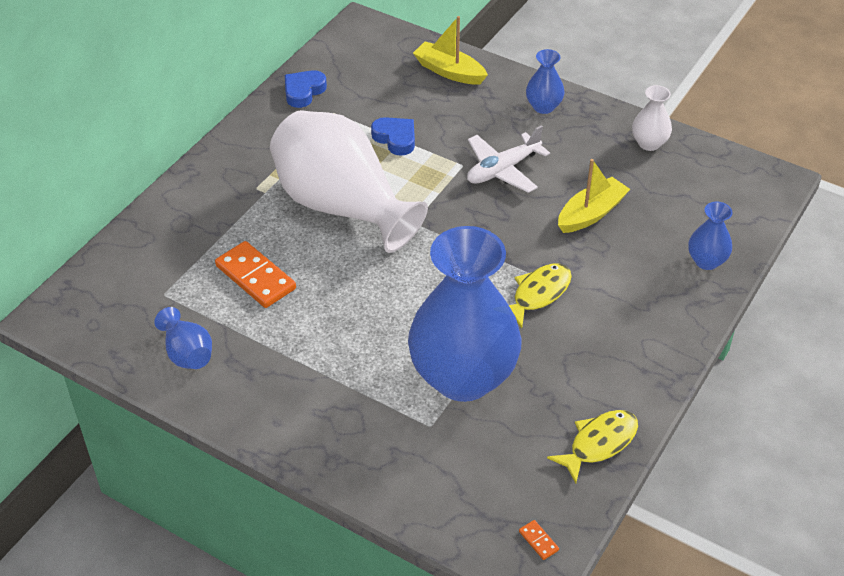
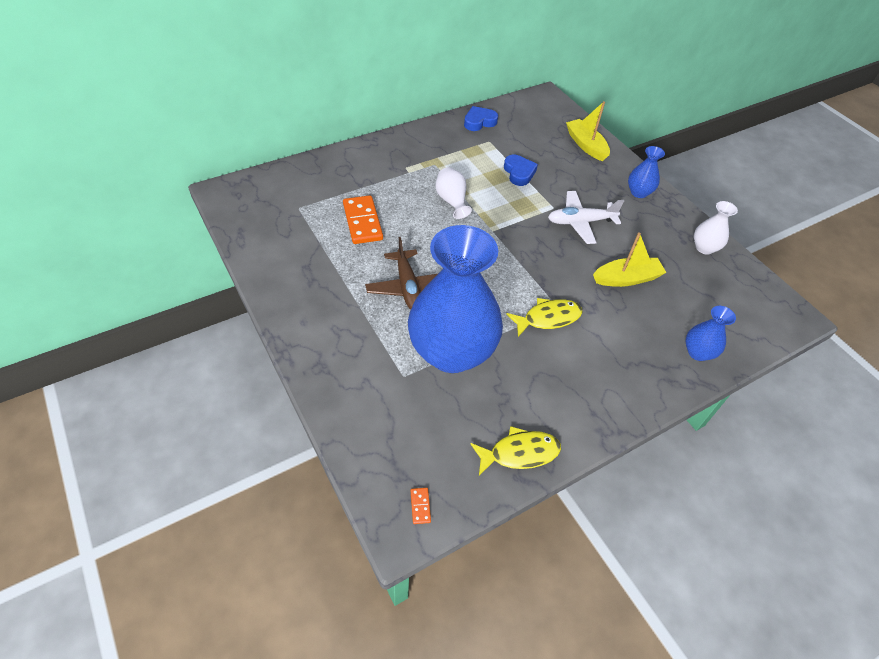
camera: 25 degrees right, 5 degrees up
(187, 353) = (283, 250): blue vase -> none
(342, 207) = (452, 201): white vase -> white vase, size x0.42
(364, 329) = (407, 287): none -> brown plane

